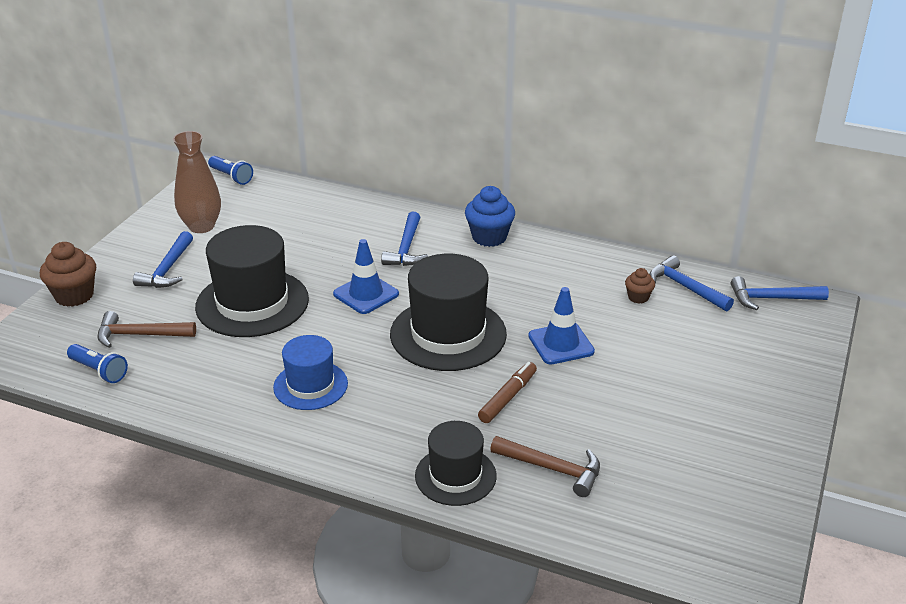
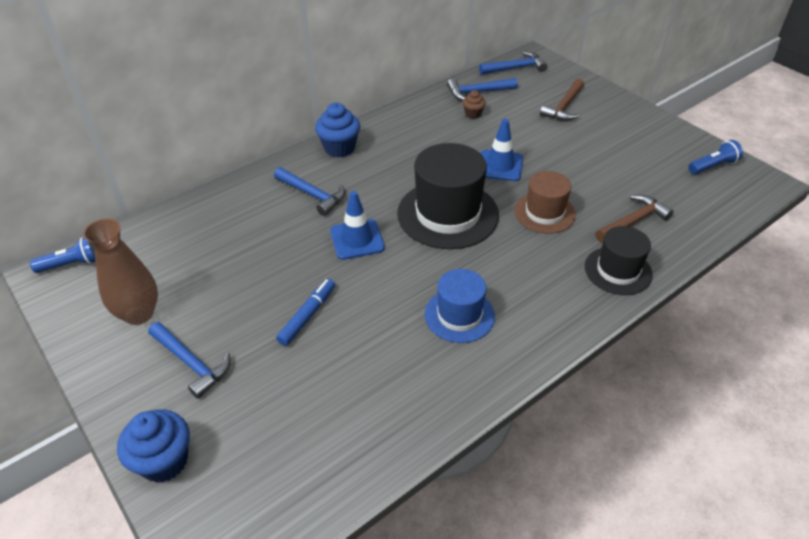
camera: 60 degrees left, 10 degrees up
(74, 295) = (164, 461): brown cupcake -> blue cupcake
(99, 371) = (326, 472): blue flashlight -> blue flashlight (713, 166)
(140, 335) = (289, 418): brown hammer -> brown hammer (564, 107)
(252, 303) = (307, 316): black hat -> blue marker
(508, 397) = (544, 213): brown marker -> brown hat
(772, 299) = (515, 68): blue hammer -> blue hammer turned 135 degrees counterclockwise

